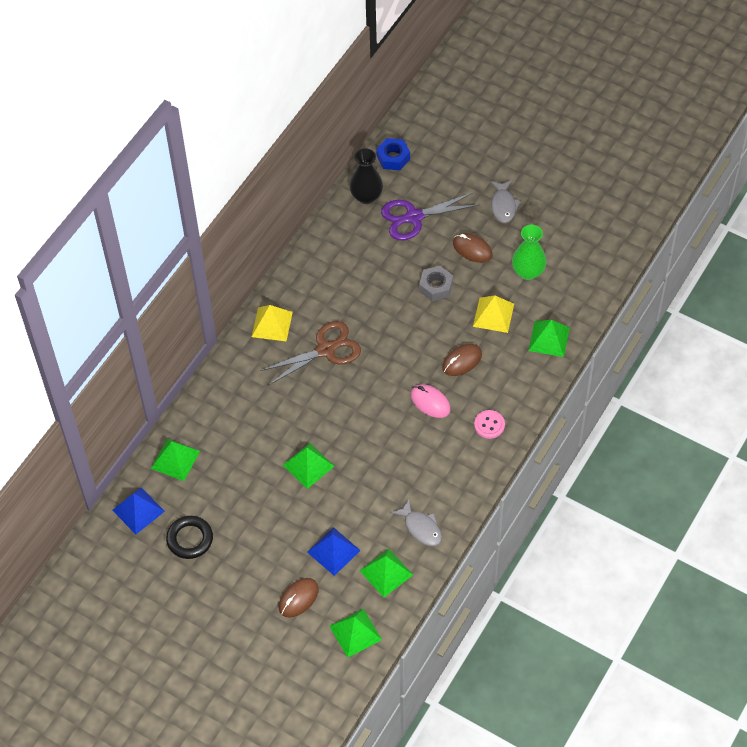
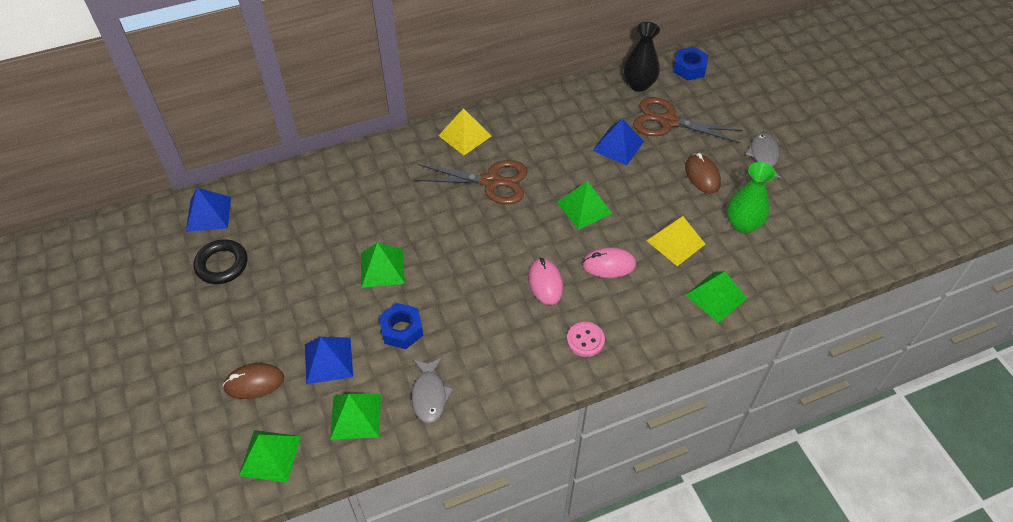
camera: 35 degrees right, 5 degrees down
(175, 459) = (280, 192): green pyramid -> green pyramid (584, 207)
(363, 499) = (402, 330): none -> blue nut
(393, 261) = (618, 146): none -> blue pyramid
(414, 217) = (668, 122): purple scissors -> brown scissors
(436, 287) = (639, 187): grey nut -> none
(462, 361) = (608, 264): brown mouse -> pink mouse
(503, 205) = (763, 156): grey fish -> grey fish turned 150 degrees clockwise

